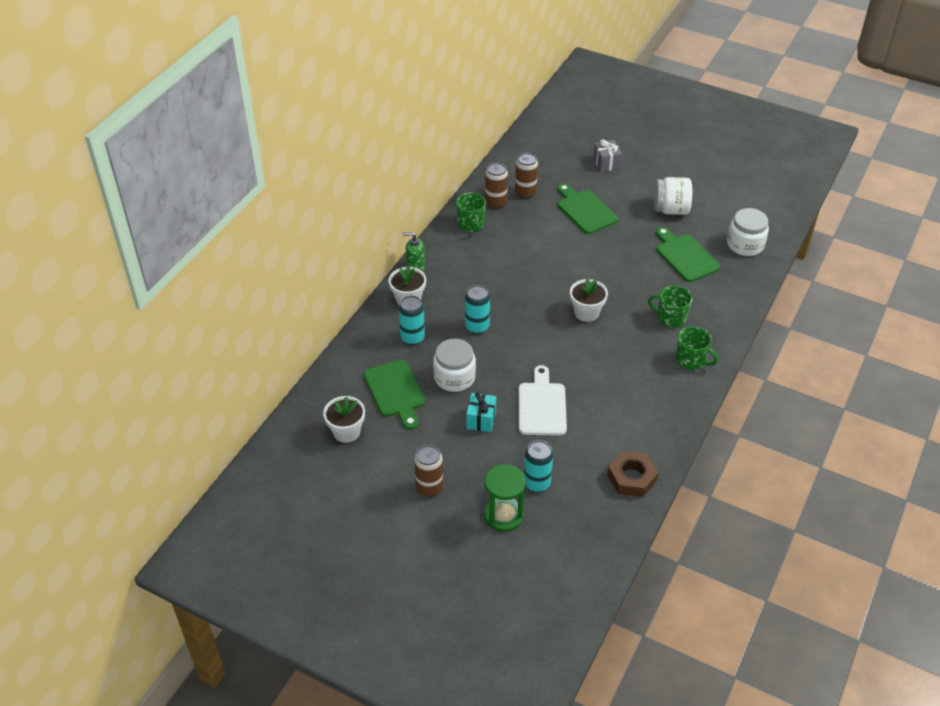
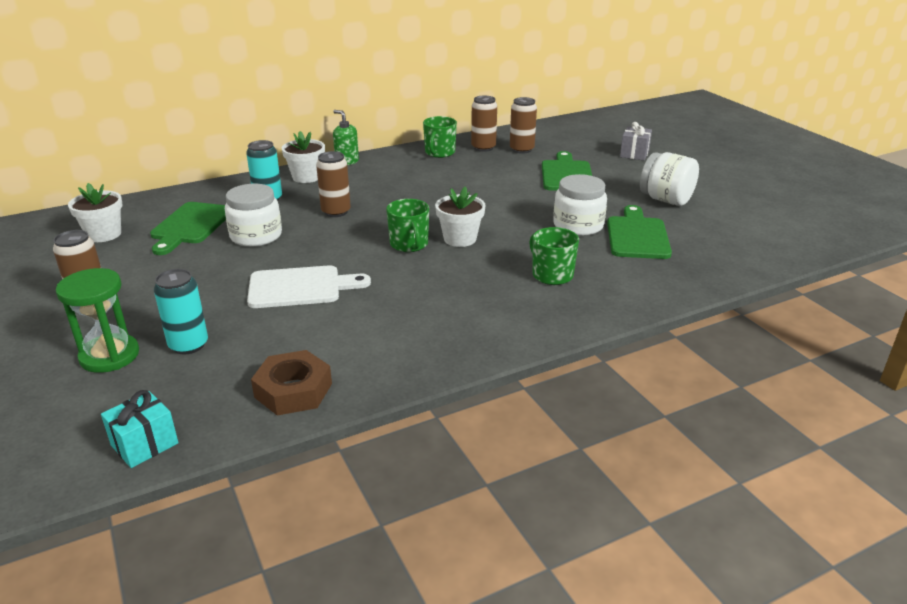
camera: 35 degrees right, 15 degrees down
(477, 327) = (336, 212): turquoise can -> brown can
(481, 420) = (225, 273): turquoise gift -> turquoise gift (144, 444)
(542, 406) = (300, 287): white cutting board -> white cutting board turned 45 degrees clockwise
(691, 360) = (527, 317): green mug -> green mug (409, 244)
(745, 244) = (729, 250): white jar -> white jar (578, 225)

